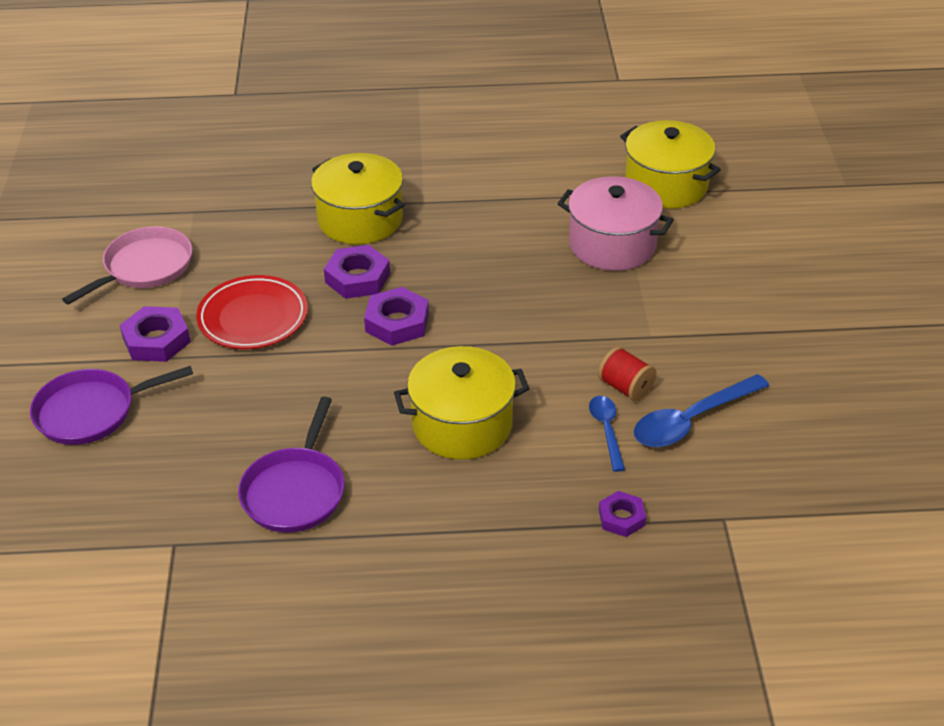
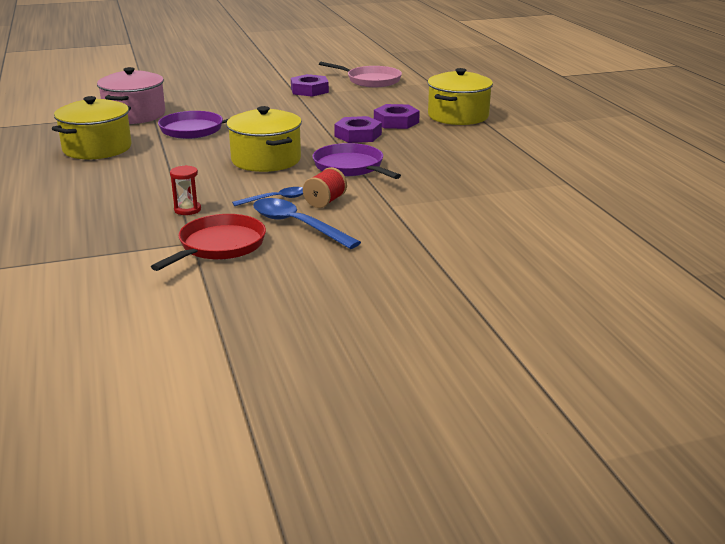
camera: 75 degrees right, 15 degrees down
(91, 412) = (246, 87): purple pan -> purple pan (350, 167)
(253, 318) = (341, 105): red plate -> none
(612, 245) = (496, 185): pink pot -> pink pot (134, 115)
(621, 518) = (187, 210): purple nut -> red hourglass
(666, 185) = (600, 198): yellow pot -> yellow pot (97, 148)
(738, 494) = (219, 246): none -> red pan

